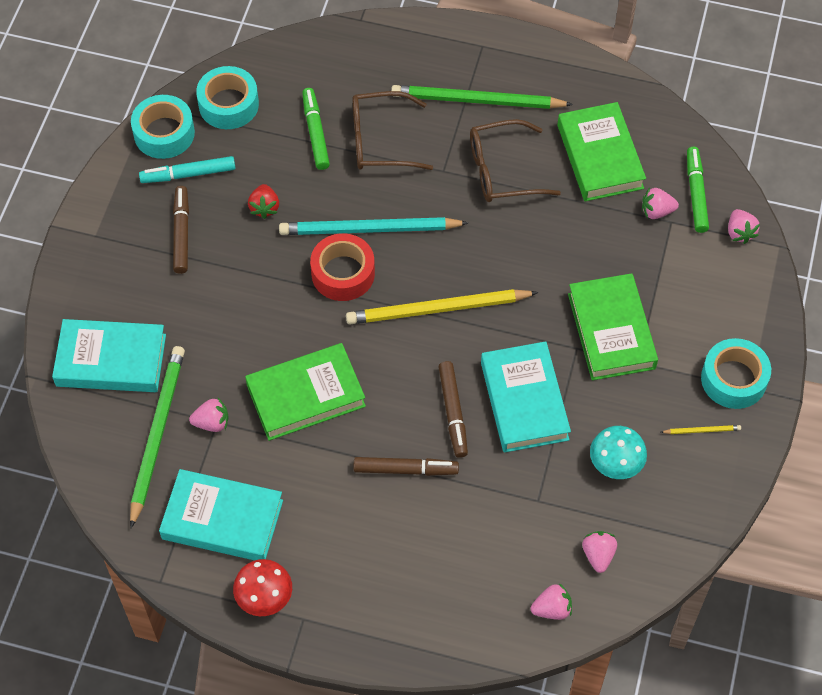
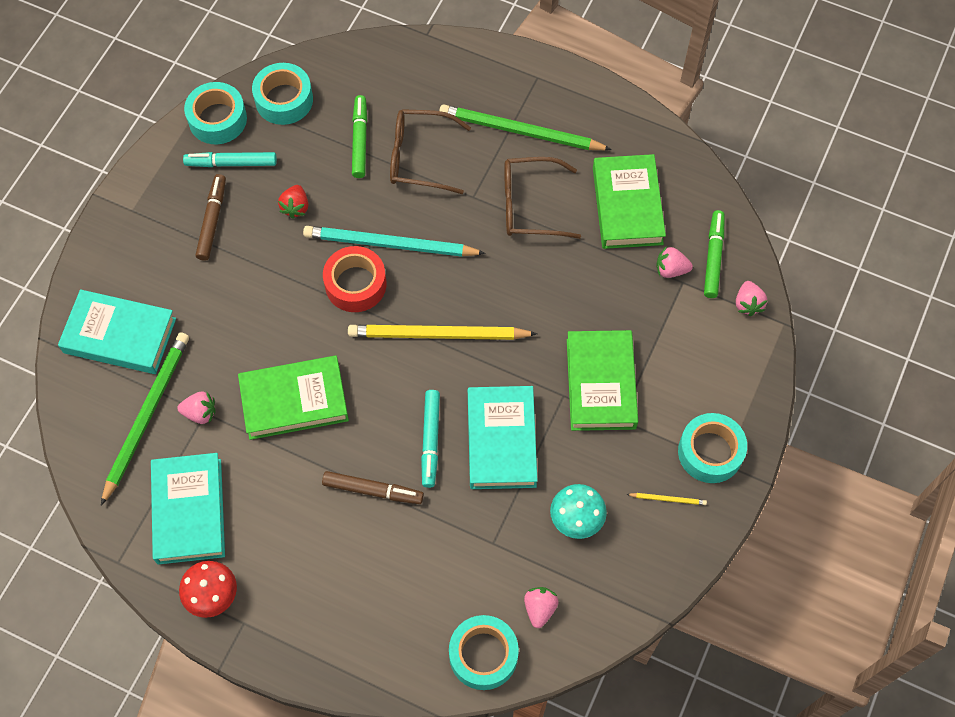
camera: 10 degrees right, 5 degrees up
(222, 519) = (189, 511): turquoise book -> turquoise book turned 60 degrees clockwise
(453, 412) = (430, 440): brown marker -> turquoise marker
(552, 609) = (483, 655): pink strawberry -> turquoise tape

